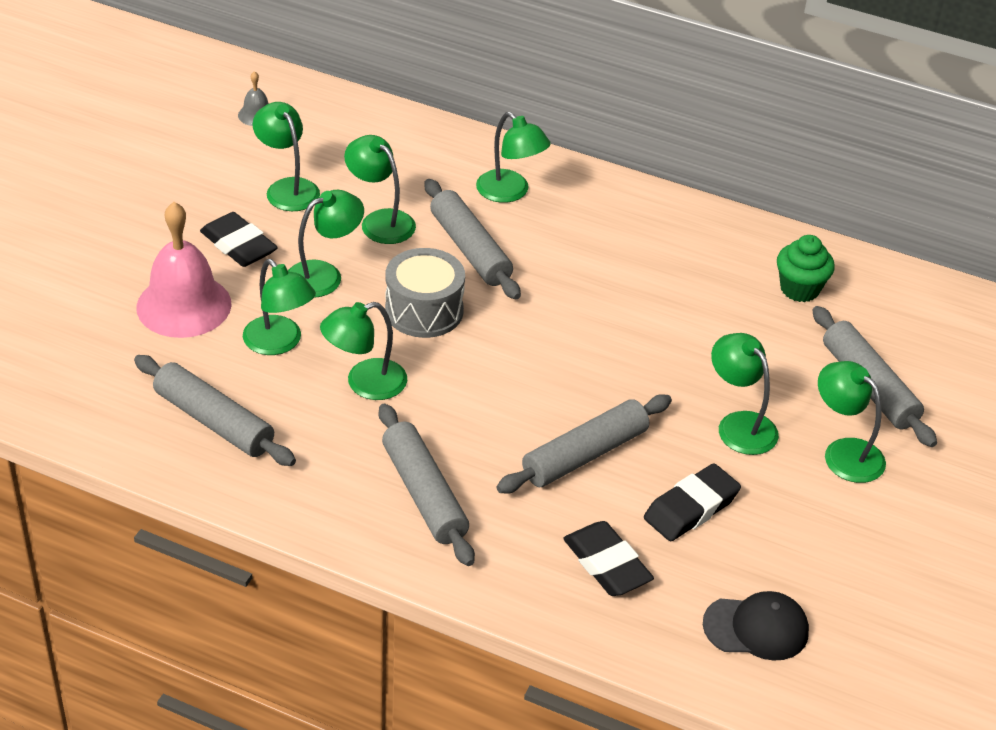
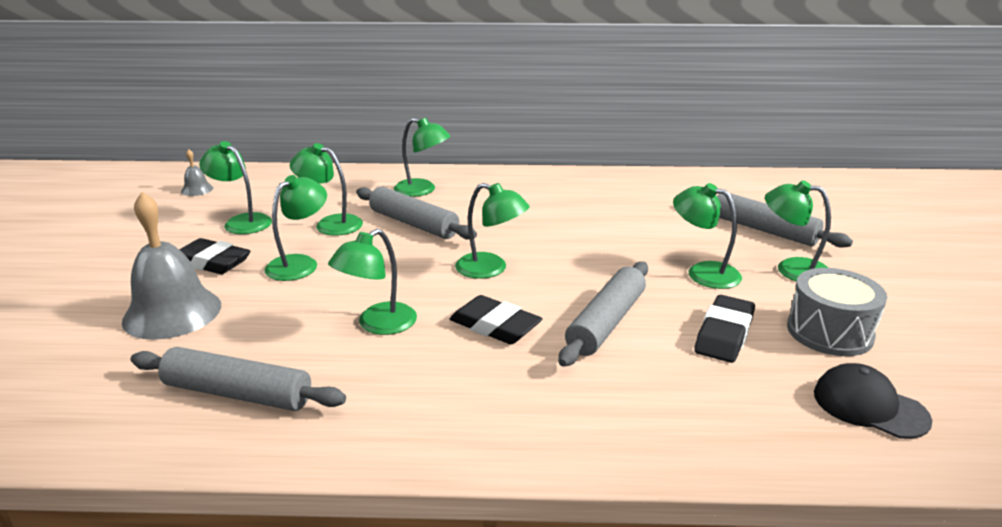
camera: 20 degrees left, 15 degrees down
(184, 305) = (172, 312): pink bell -> grey bell
(279, 343) = (280, 316): green lamp -> green lamp (491, 269)
(424, 311) = (400, 266): grey drum -> grey drum (829, 332)
(424, 494) = (488, 392): grey rolling pin -> none
(607, 564) = (698, 397): black eraser -> black eraser (495, 326)
(756, 628) = (869, 406): black cap -> black cap turned 120 degrees counterclockwise
(799, 289) = (664, 194): green cupcake -> none

